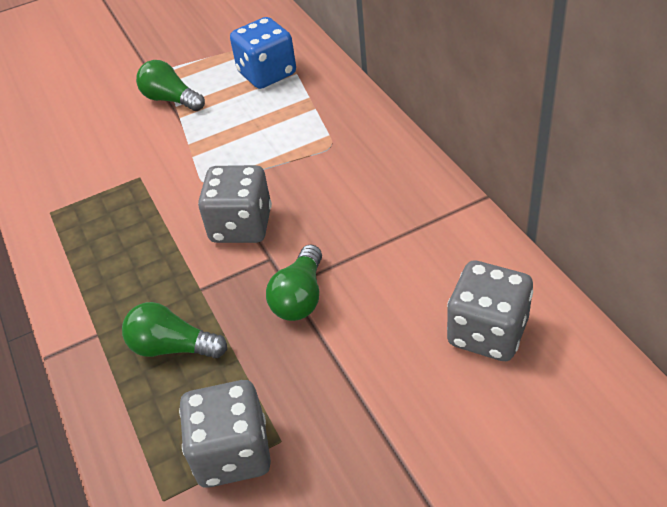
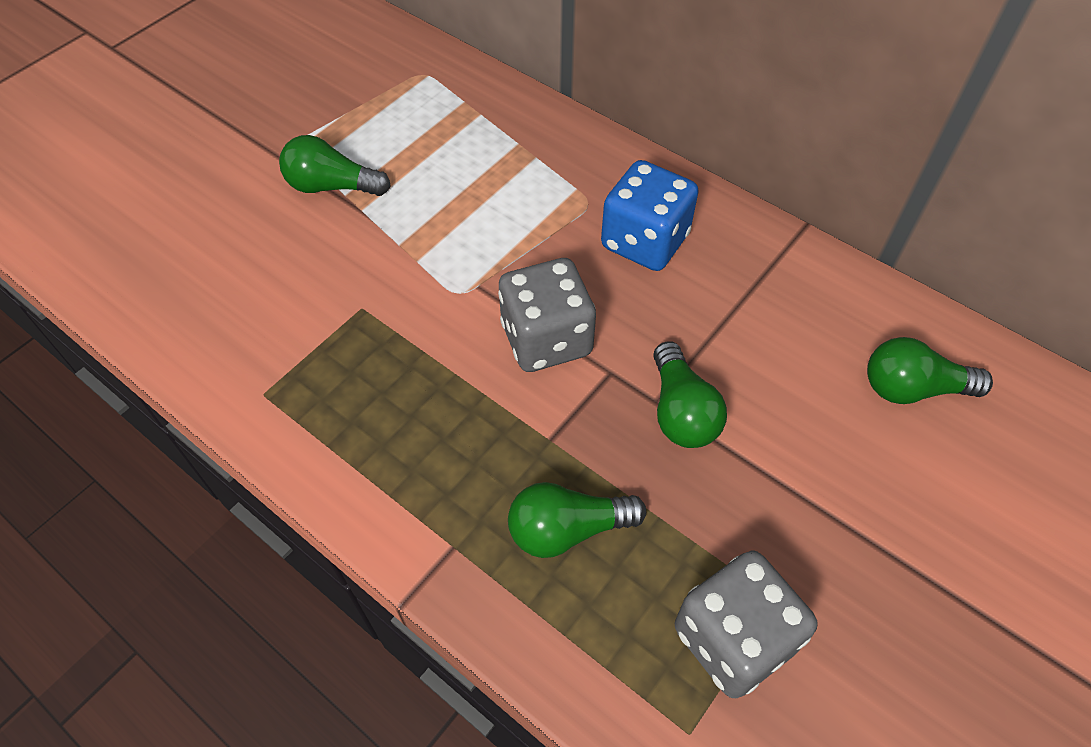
camera: 30 degrees left, 10 degrees up
(267, 74) = (442, 122): blue dice -> blue dice (644, 241)
(487, 332) = (912, 388): grey dice -> green light bulb

